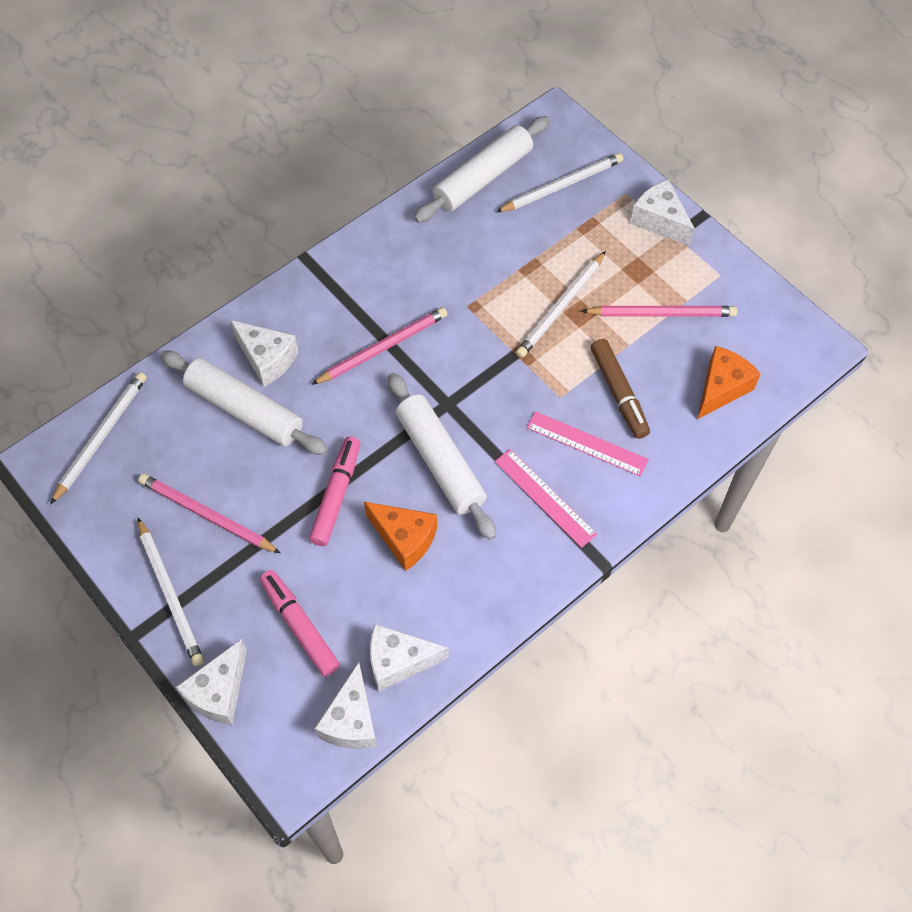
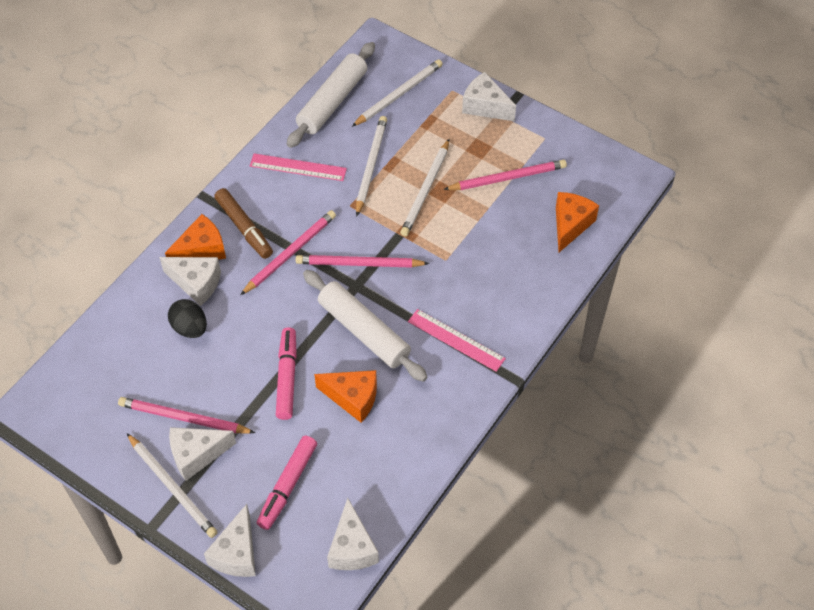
camera: 15 degrees left, 5 degrees down
(101, 437) = (74, 377): white pencil -> white pencil (370, 166)
(245, 410) = (190, 328): white rolling pin -> black egg
(284, 321) = (201, 250): none -> orange cheese
(299, 626) = (287, 486): pink marker -> pink marker turned 105 degrees counterclockwise
(398, 661) = (376, 493): white cheese -> white cheese (196, 455)
(458, 378) = (359, 264): none -> pink pencil
(587, 443) = (477, 291): pink ruler -> pink ruler (298, 167)
(619, 393) = (491, 246): brown marker -> brown marker (244, 228)

